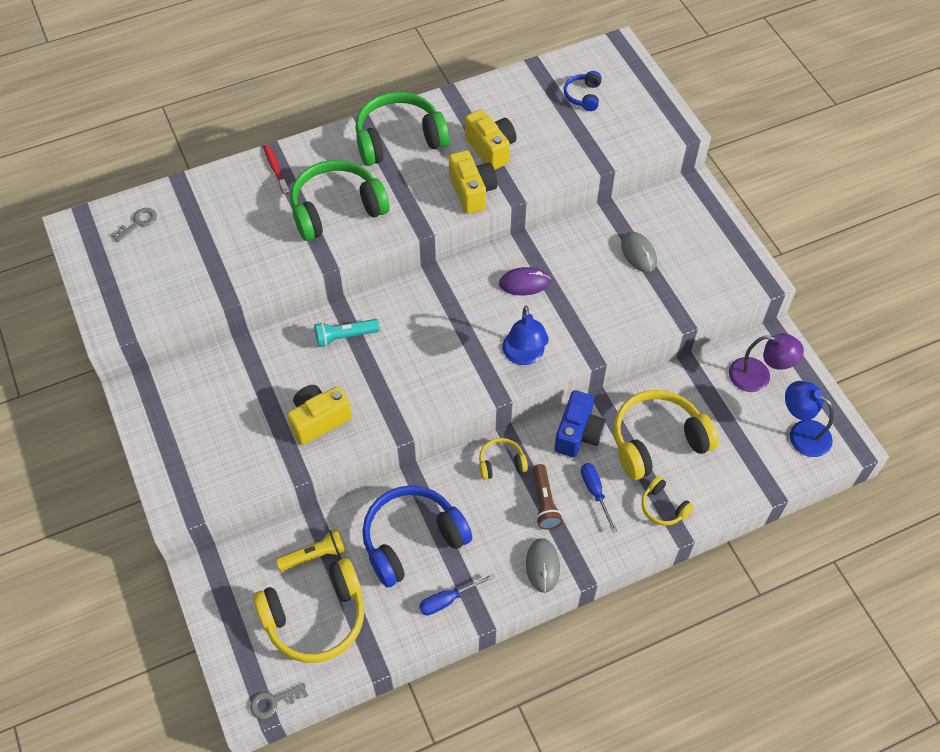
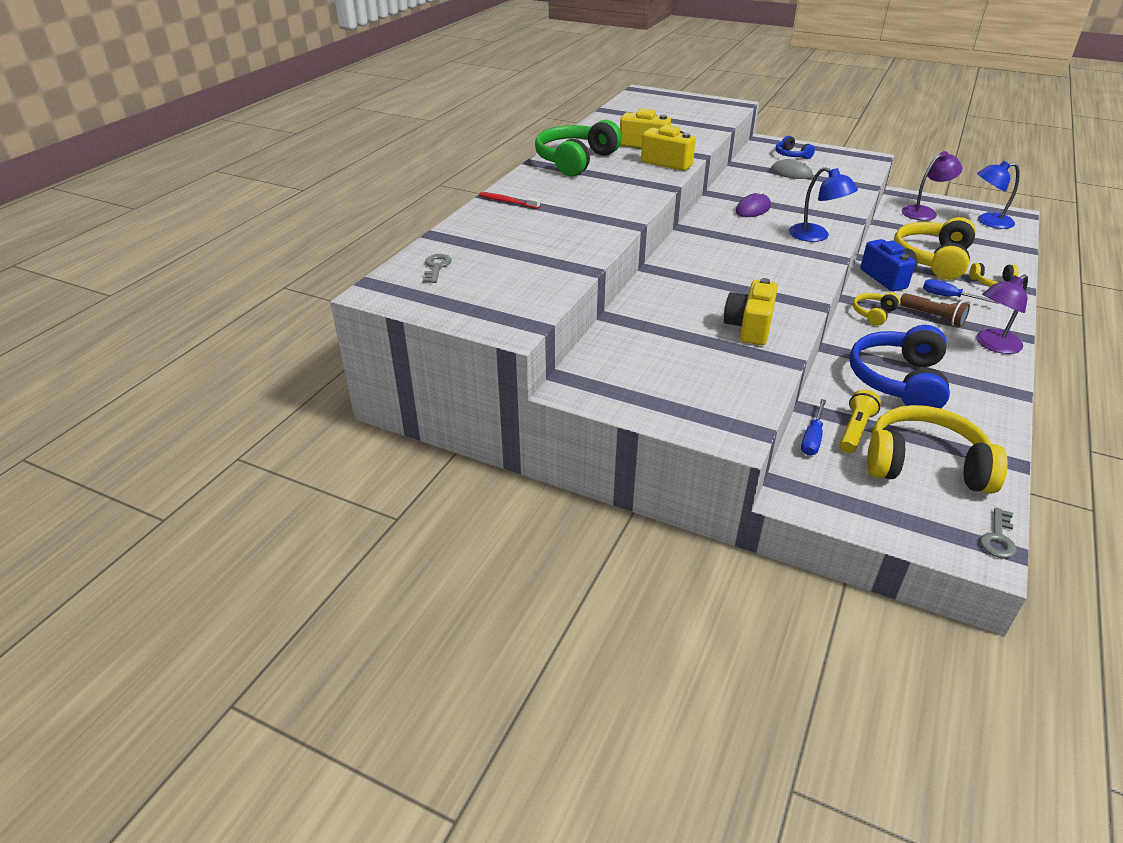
camera: 40 degrees left, 20 degrees down
(315, 618) = (924, 465): yellow headphones -> yellow headphones turned 105 degrees counterclockwise
(337, 209) = (591, 201): green headphones -> none
(345, 337) = (686, 281): turquoise flashlight -> none
(448, 600) = (980, 396): blue screwdriver -> blue screwdriver (812, 438)
(542, 566) = (993, 345): grey mouse -> purple lamp
(583, 96) = (659, 111): blue headphones -> blue headphones (791, 155)

